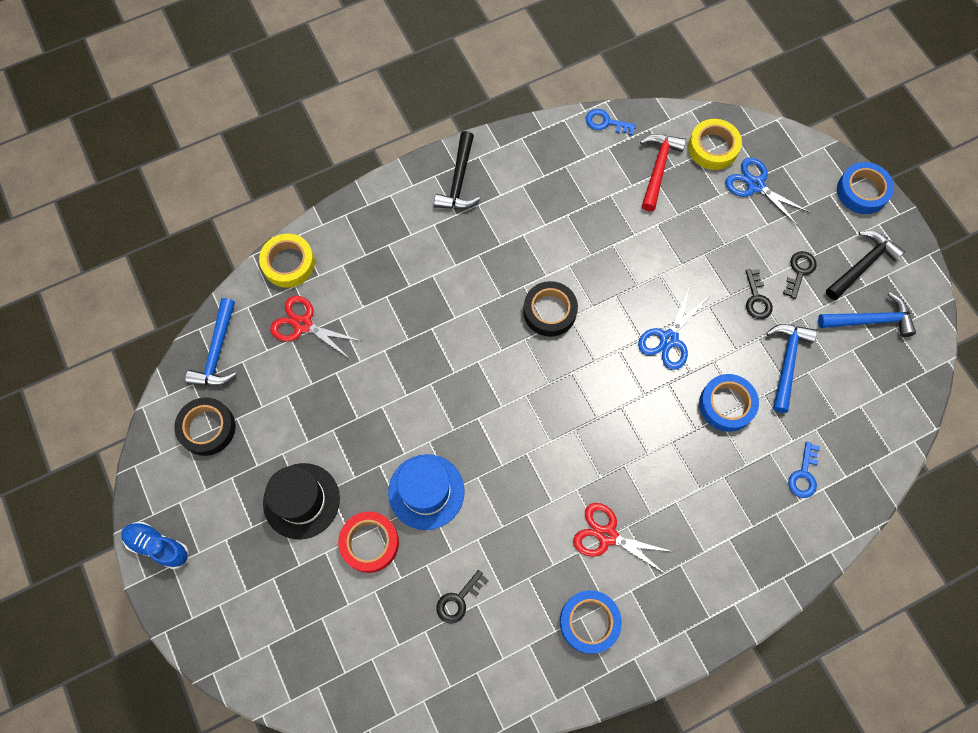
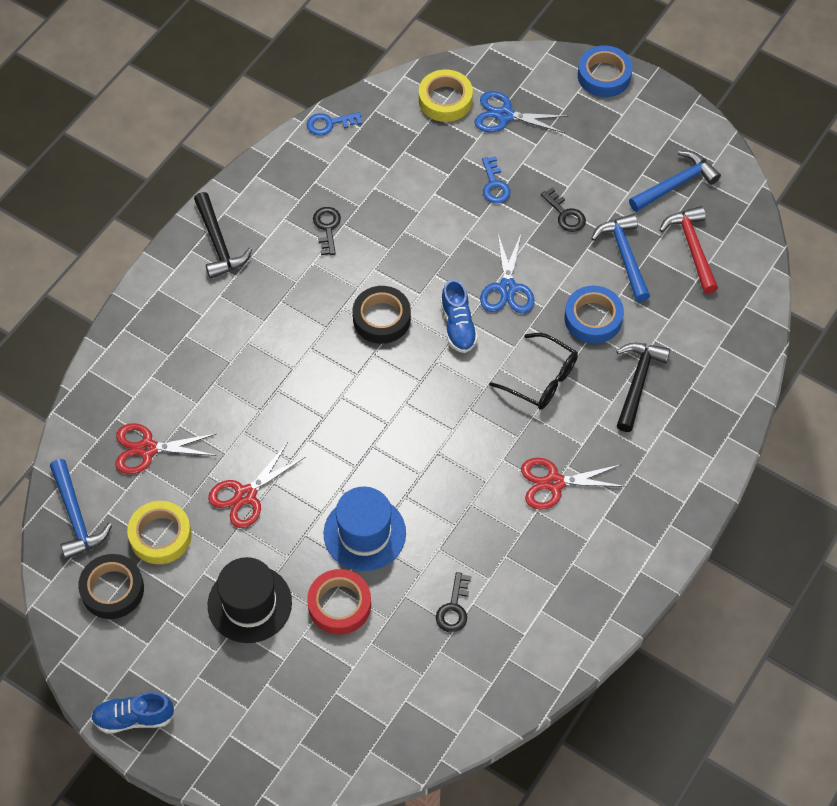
camera: 30 degrees left, 10 degrees down
(288, 263) = (95, 401): yellow tape -> yellow tape (160, 536)
(353, 405) = (245, 495): none -> red scissors
(589, 622) = (582, 562): blue tape -> none
(608, 351) = (458, 326): none -> blue shoe
(650, 435) = (541, 379): none -> black glasses
(658, 168) = (405, 142): red hammer -> red hammer (692, 247)
(799, 271) = (589, 172): black key -> black key (327, 228)
(804, 475) = (695, 343): blue key -> blue key (494, 185)
(862, 265) = (641, 140): black hammer -> black hammer (637, 382)

